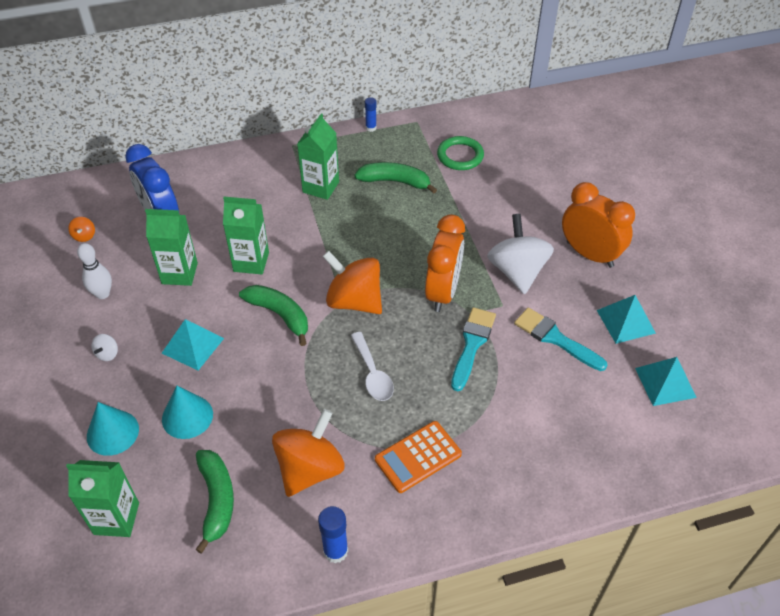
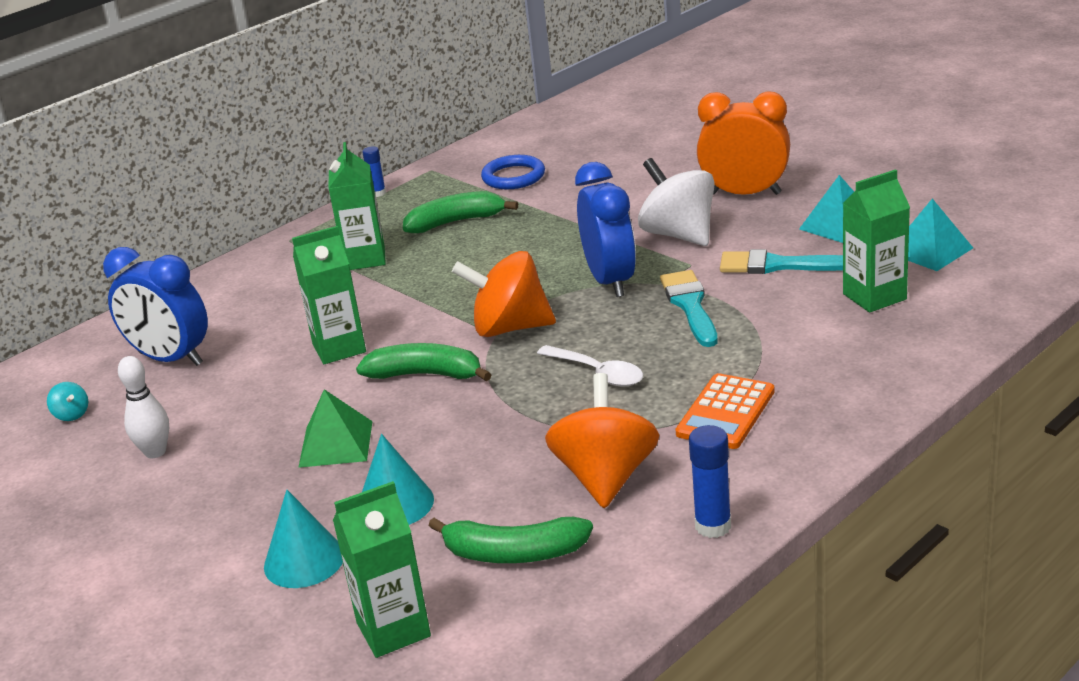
camera: 25 degrees left, 20 degrees down
(84, 236) = (71, 415): orange spinning top -> turquoise spinning top
(107, 354) = (220, 498): white spinning top -> none
(179, 273) = (249, 393): green carton -> green carton (874, 296)
(193, 345) = (335, 444): turquoise pyramid -> green pyramid
(216, 500) = (514, 553): green banana -> green banana turned 135 degrees clockwise
(443, 292) = (610, 281): orange clock -> blue clock
(460, 156) = (513, 177): green ring -> blue ring

